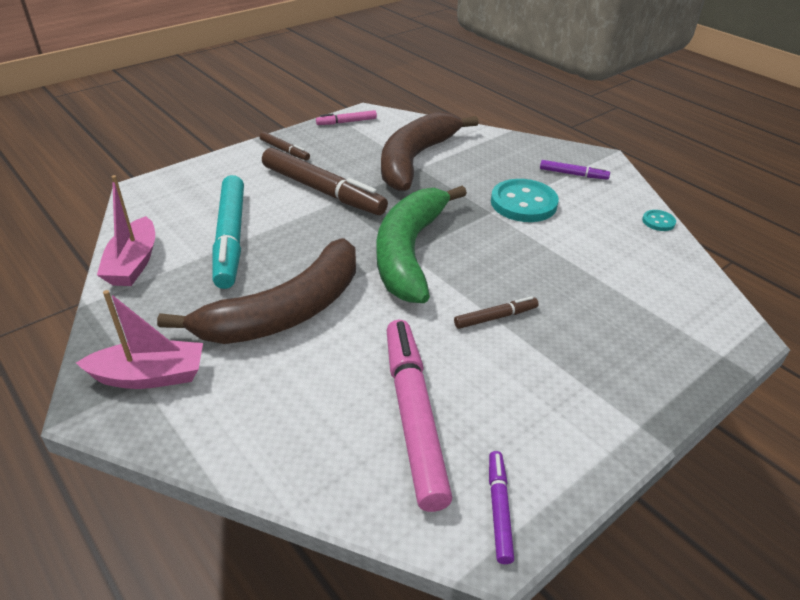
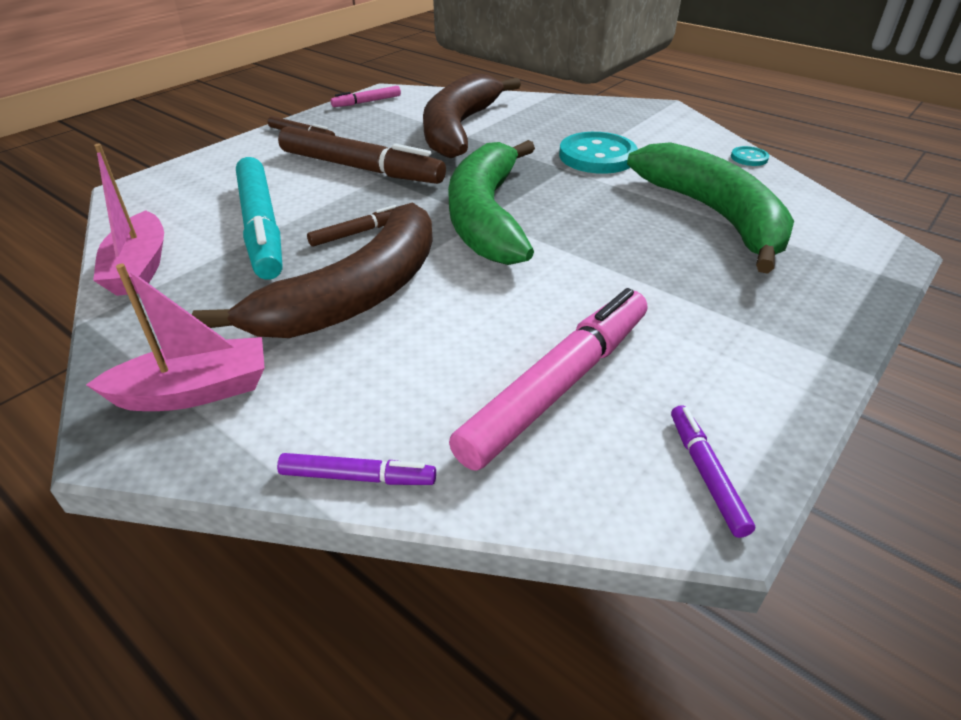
camera: 10 degrees left, 0 degrees up
(413, 416) = (558, 386): pink marker -> pink marker turned 60 degrees clockwise
(495, 317) = (613, 269): brown marker -> brown marker (358, 232)
(573, 174) = (639, 125): purple marker -> purple marker (358, 477)
(602, 277) = (714, 215): none -> green banana

